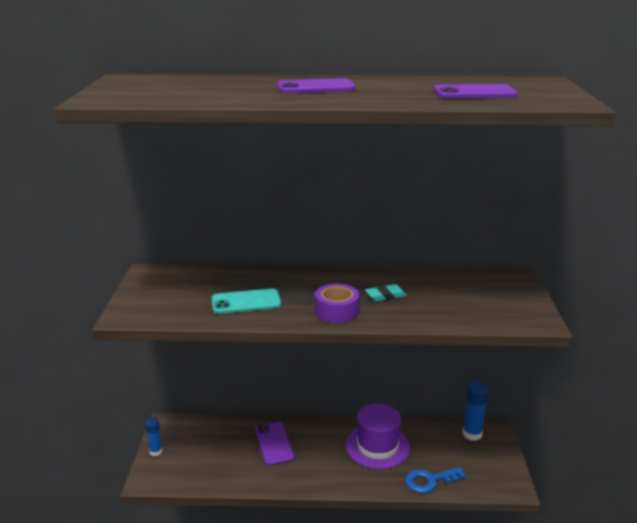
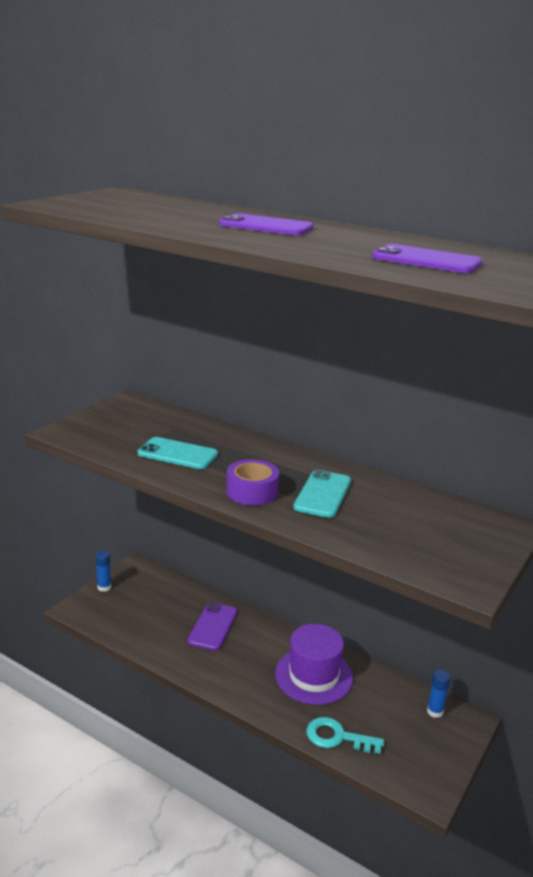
camera: 30 degrees right, 0 degrees up
(385, 296) = (323, 494): turquoise eraser -> turquoise phone
(429, 481) = (337, 737): blue key -> turquoise key
(472, 434) = (435, 711): blue glue stick -> blue glue stick, size x0.64

